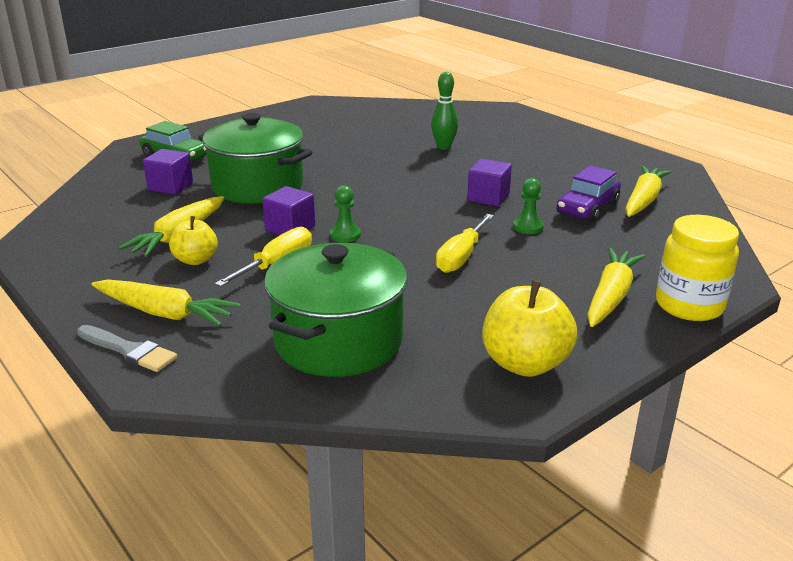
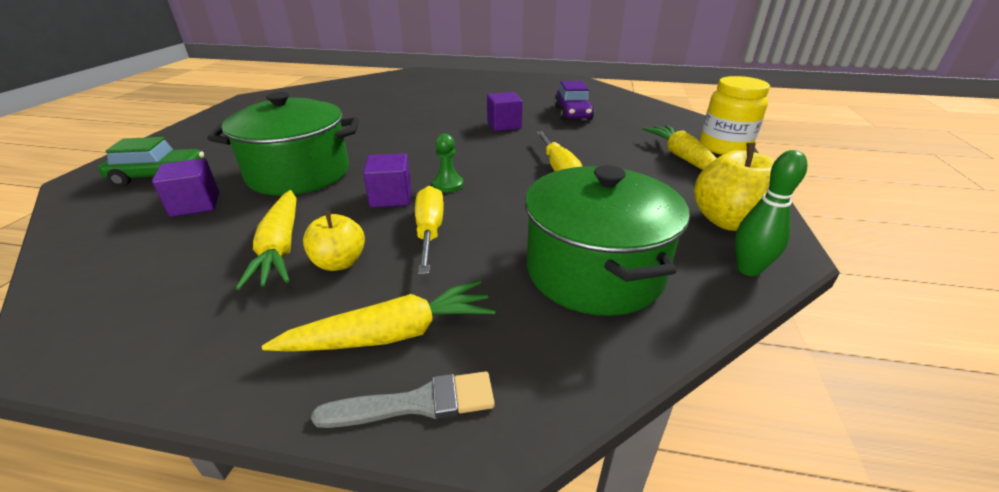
camera: 40 degrees left, 5 degrees up
(443, 147) = (415, 103): green bowling pin -> green bowling pin (748, 269)
(528, 227) = (561, 135): green pawn -> none
(643, 200) = (592, 100): yellow carrot -> none

